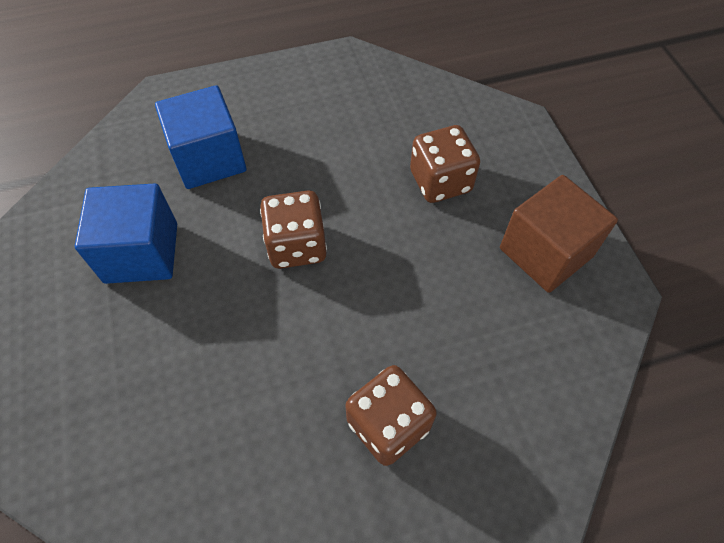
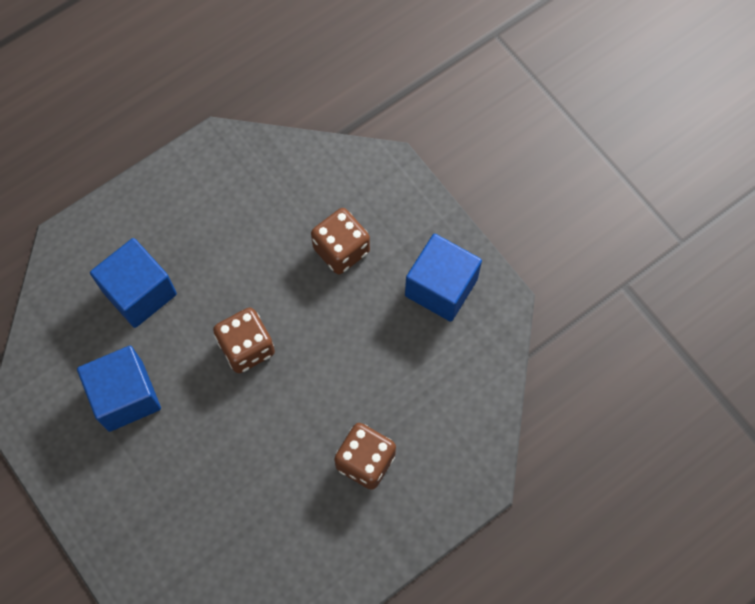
camera: 20 degrees left, 10 degrees up
(545, 252) = (441, 287): brown cube -> blue cube

